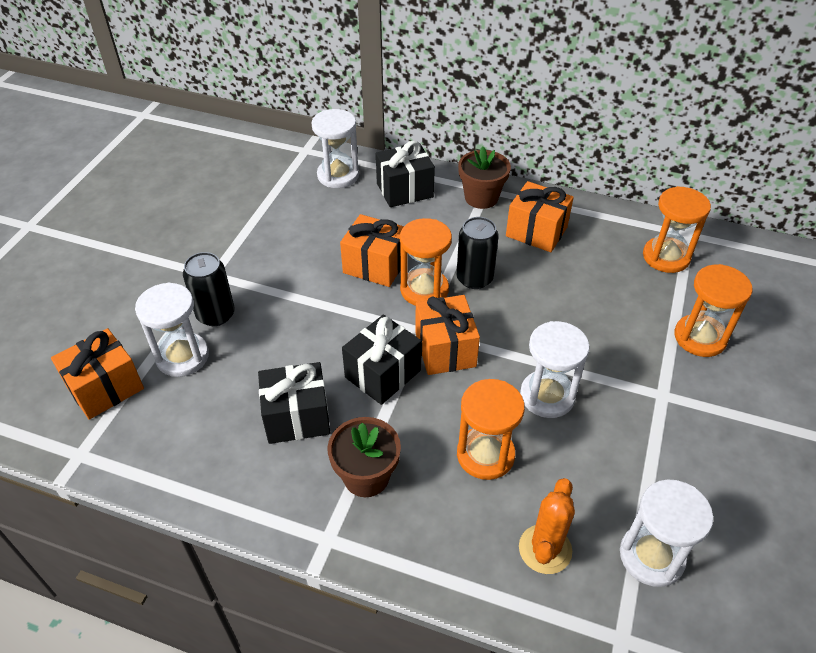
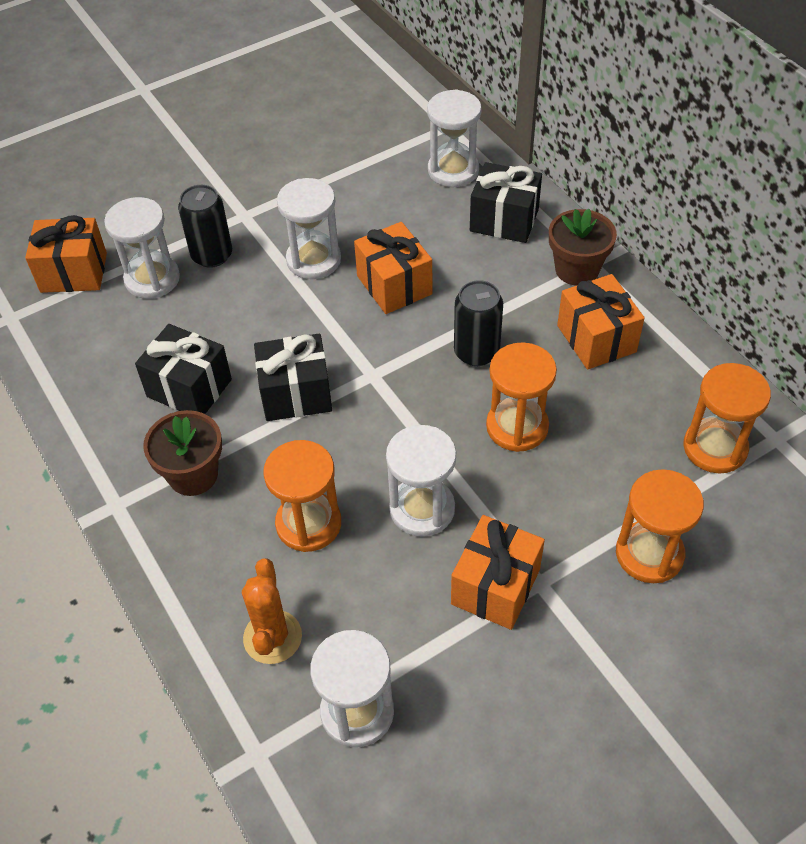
camera: 40 degrees right, 5 degrees up
(299, 278) = (313, 260): none -> white hourglass
(424, 290) = (415, 336): orange hourglass -> orange hourglass (517, 426)
(445, 349) = (374, 405): orange gift -> orange gift (495, 586)
(545, 549) = (272, 637): orange cactus -> orange cactus turned 60 degrees counterclockwise

